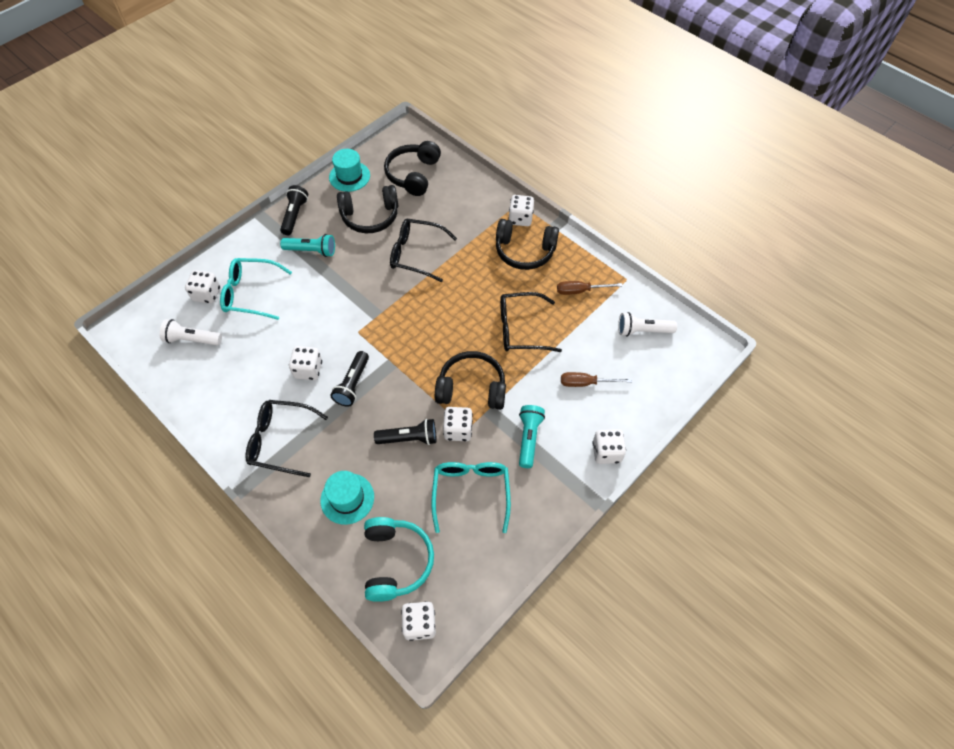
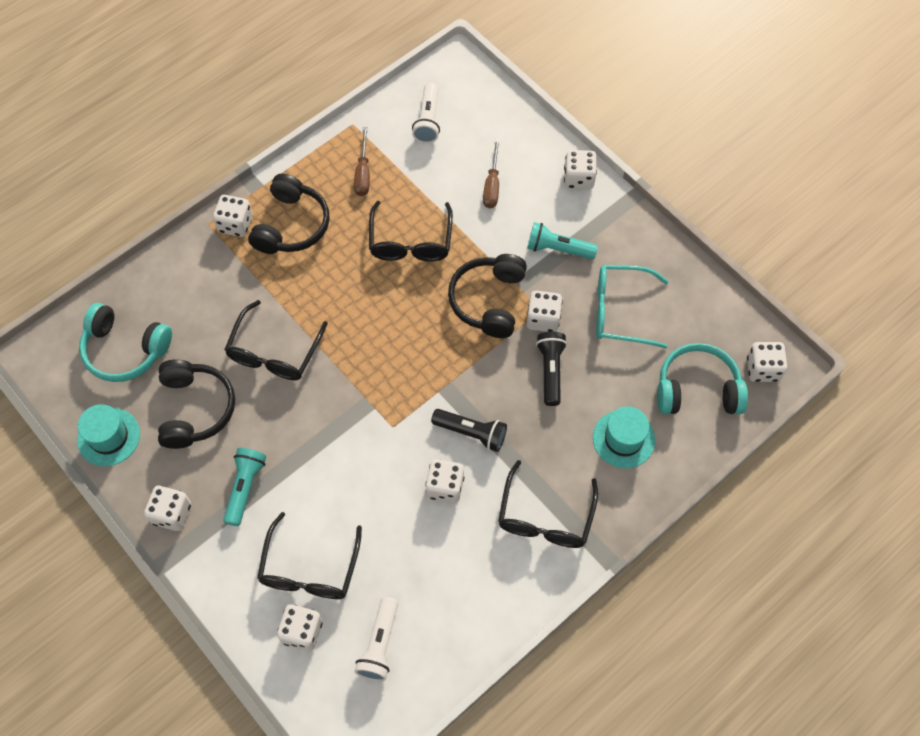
camera: 85 degrees left, 5 degrees up
(250, 293) = (309, 569): turquoise glasses -> black glasses
(295, 215) = (171, 513): black flashlight -> white dice
(413, 174) = (125, 350): black headphones -> turquoise headphones

